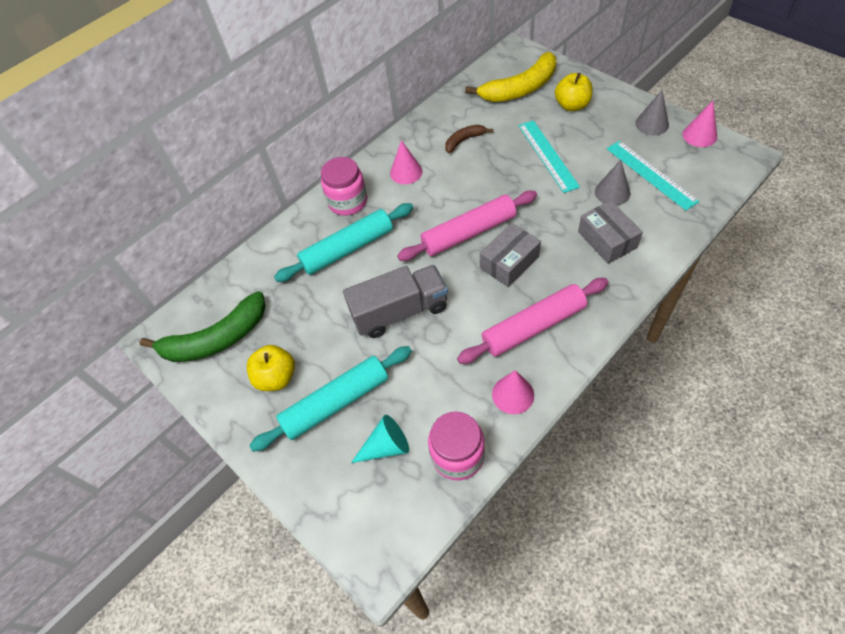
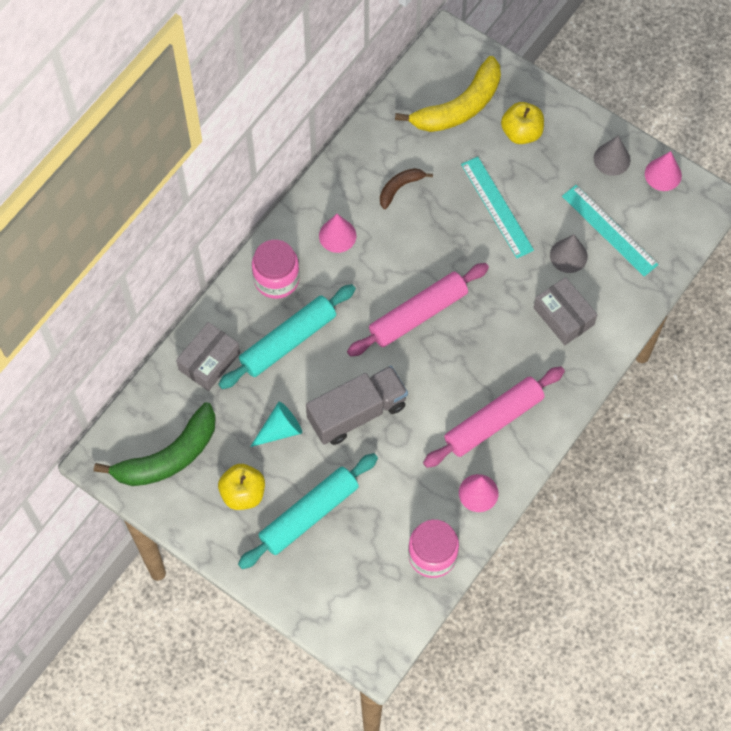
camera: 15 degrees left, 10 degrees up
(386, 446) = (365, 552): turquoise cone -> turquoise cone (280, 429)
(509, 262) = (464, 349): grey box -> grey box (209, 361)

